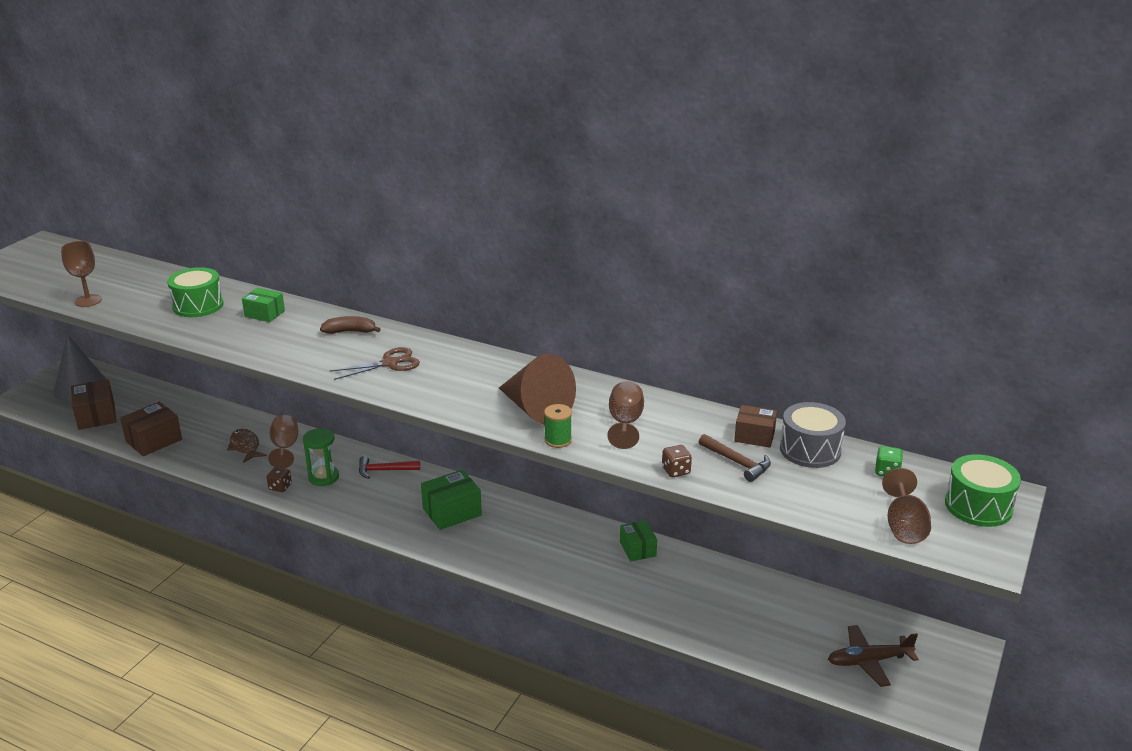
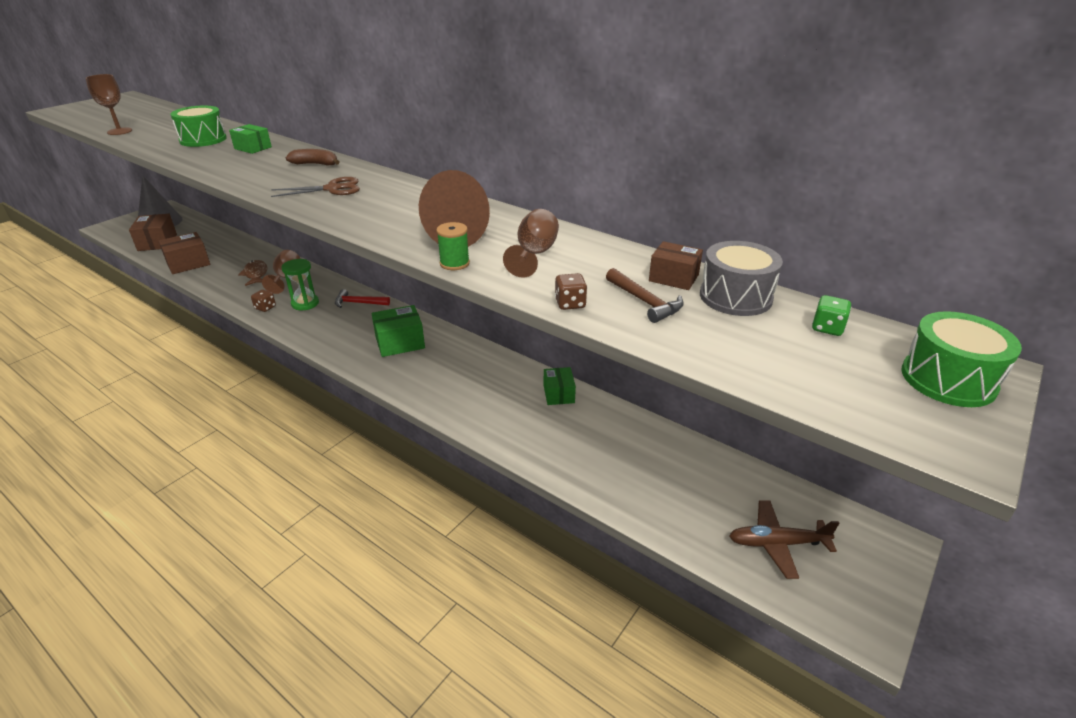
camera: 10 degrees right, 5 degrees up
(904, 526) = (842, 394): brown goblet -> none

